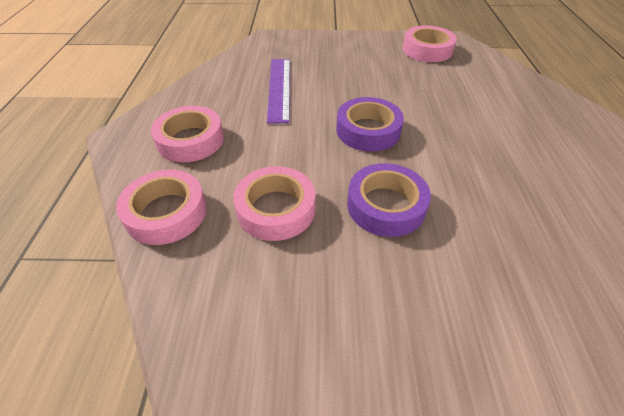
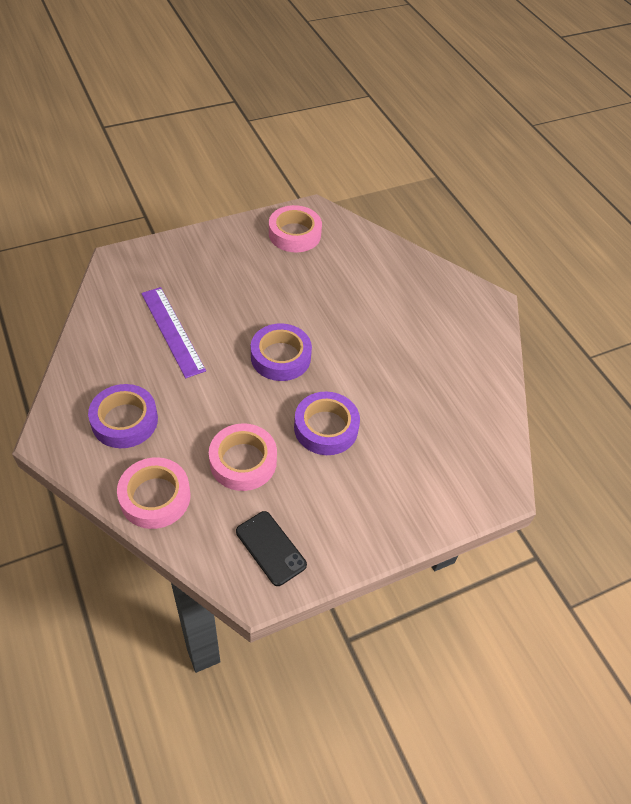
camera: 30 degrees left, 5 degrees up
(190, 140) = (124, 421): pink tape -> purple tape
(249, 317) = (270, 548): none -> black phone

